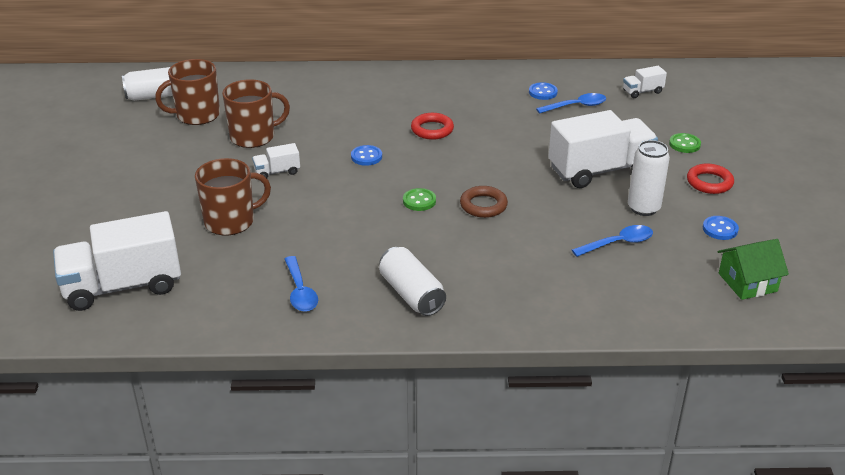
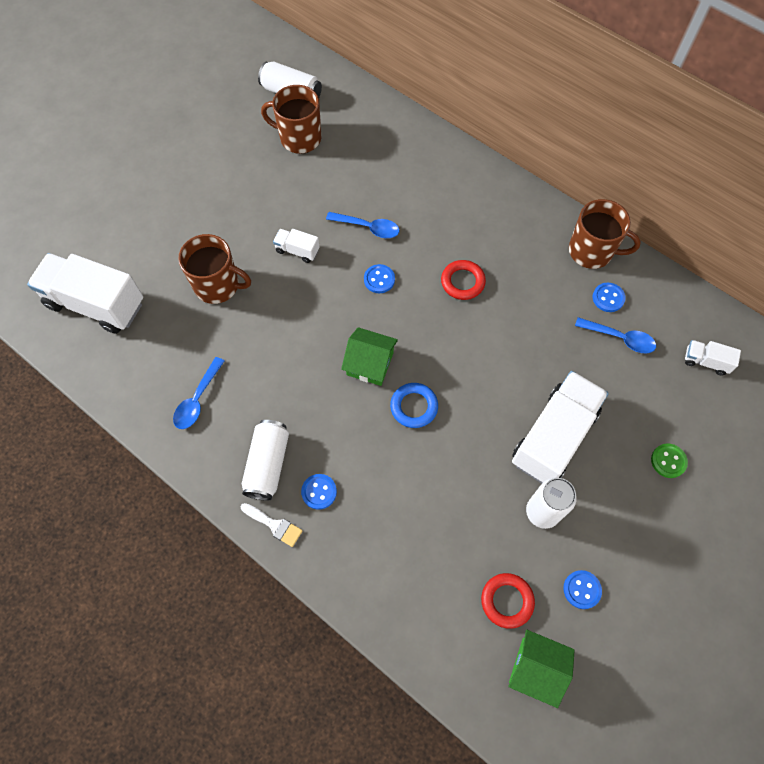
camera: 40 degrees right, 30 degrees up
(253, 136) = (317, 194): brown mug -> brown mug (591, 251)
(419, 201) = (370, 363): green button -> green house
(464, 323) = (274, 525): none -> white brush
(473, 286) = (319, 492): none -> blue button
(483, 205) = (414, 407): brown ring -> blue ring
(599, 170) = (553, 437): white truck -> white truck turned 75 degrees counterclockwise
(618, 243) = (477, 536): blue spoon -> blue spoon (368, 227)
(709, 182) = (637, 526): red ring -> red ring (507, 601)

